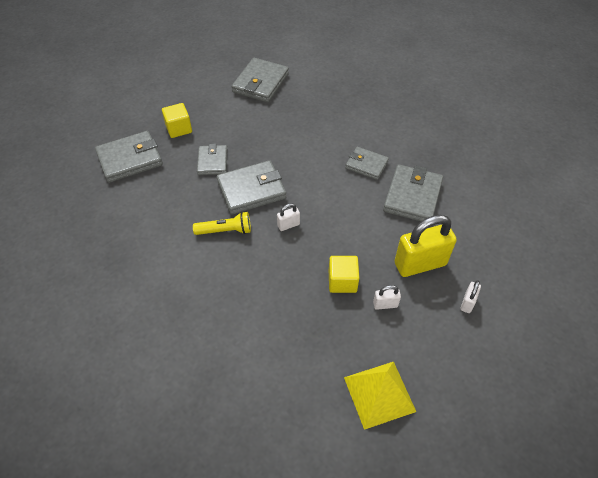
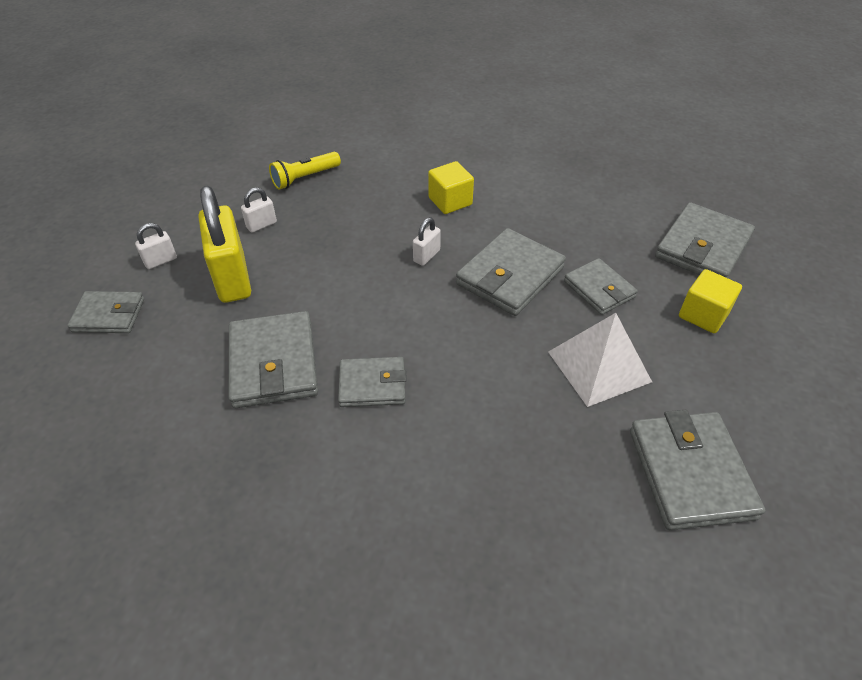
camera: 150 degrees right, 5 degrees down
(225, 231) = (495, 222): yellow flashlight -> yellow flashlight (305, 178)
(254, 129) = (598, 366): none -> white pyramid
(342, 281) = (322, 227): yellow cube -> yellow cube (450, 201)
(379, 394) = (239, 163): yellow pyramid -> none
(420, 264) = (233, 278): yellow padlock -> yellow padlock turned 60 degrees counterclockwise
(467, 303) = (161, 261): white padlock -> white padlock turned 60 degrees clockwise
(506, 270) = (109, 315): none -> grey wallet

